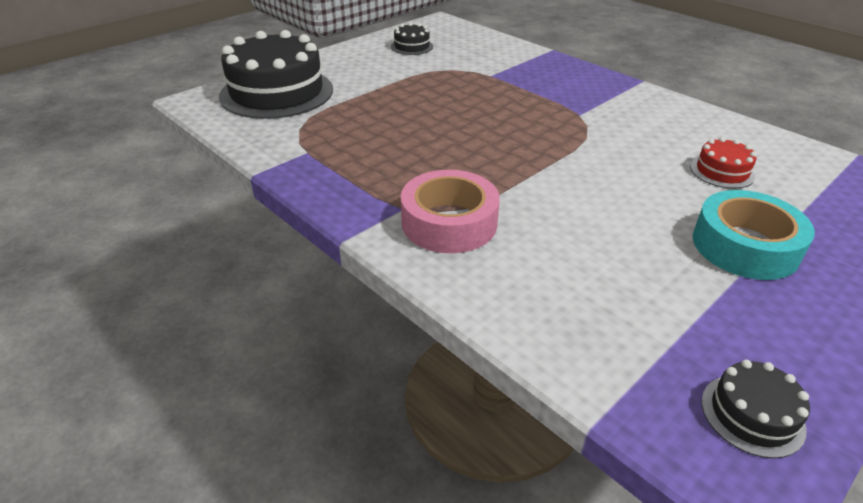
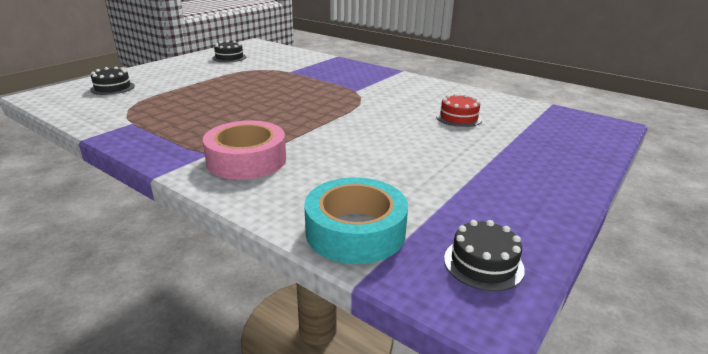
camera: 10 degrees left, 10 degrees down
(277, 92) = (112, 88): black cake -> black cake, size x0.44
(745, 246) = (475, 159): turquoise tape -> turquoise tape (355, 231)

